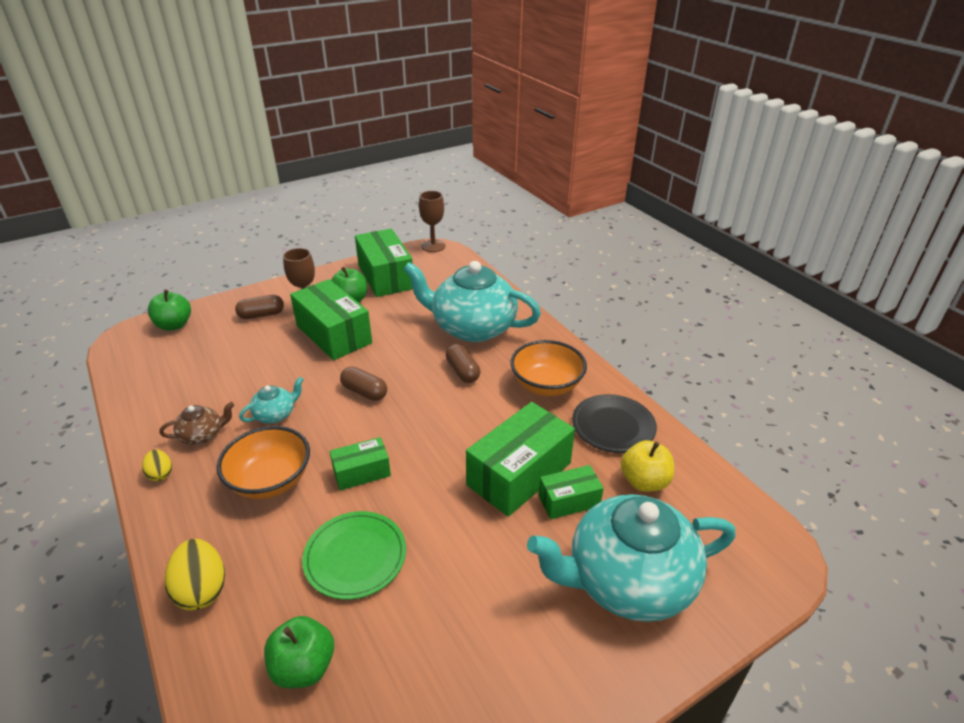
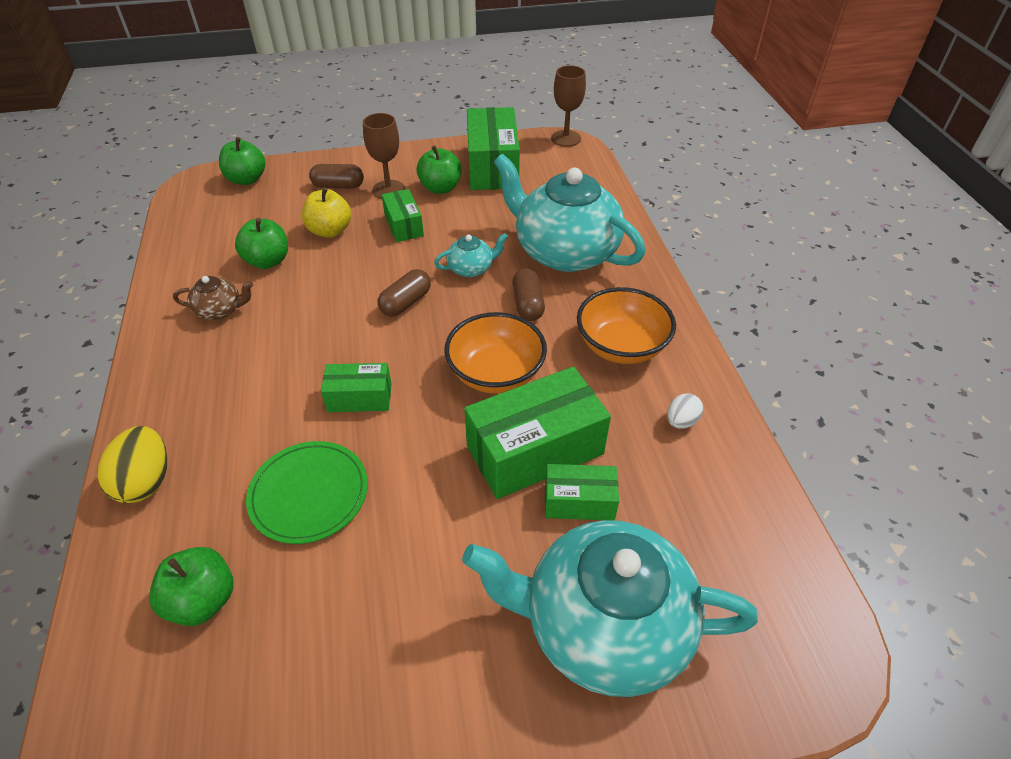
camera: 20 degrees right, 10 degrees up
(160, 474) = (163, 343): yellow egg -> none
(227, 386) = (268, 261): none -> green apple
(270, 480) = (263, 380): orange bowl -> orange bowl (496, 373)
(275, 414) = (301, 306): turquoise teapot -> turquoise teapot (471, 268)
(334, 334) = (404, 225): green box -> green box, size x0.54
(364, 392) = (406, 302): brown capsule -> brown capsule turned 75 degrees clockwise
(613, 426) = (681, 421): black plate -> white egg
(644, 481) = (687, 505): yellow apple -> yellow apple (330, 231)

